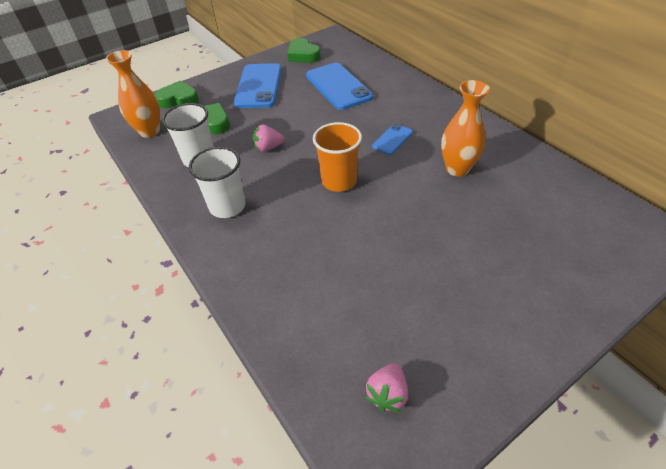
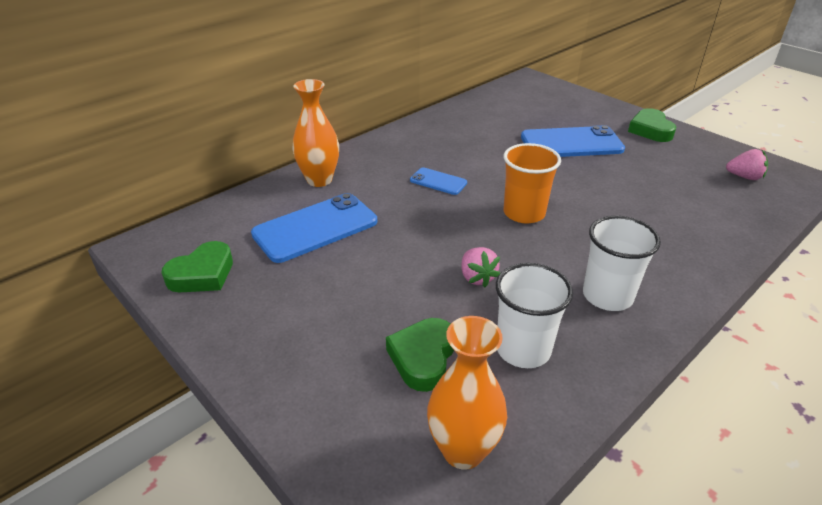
camera: 100 degrees left, 10 degrees down
(178, 100) = (345, 433): green heart -> green heart (650, 130)
(258, 86) = (303, 315): blue phone -> blue phone (571, 143)
(457, 169) = (479, 146): orange vase -> orange vase (319, 180)

